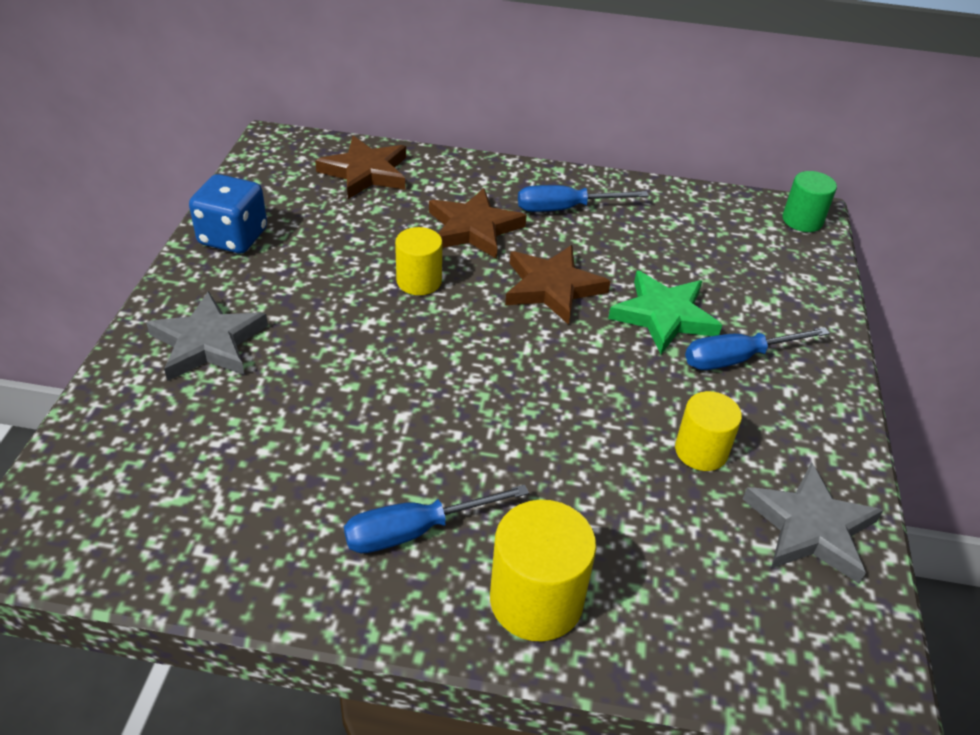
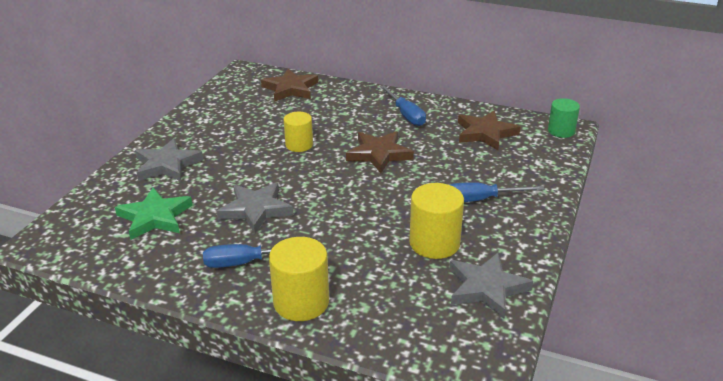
camera: 15 degrees right, 10 degrees down
(233, 237) = (200, 116): blue dice -> none
(393, 419) = (255, 210): none -> grey star
(473, 228) = (343, 121): brown star -> brown star (485, 133)
(565, 209) = (406, 115): blue screwdriver -> blue screwdriver turned 120 degrees counterclockwise
(664, 316) = (443, 174): green star -> green star (155, 217)
(701, 451) = (434, 243): yellow cylinder -> yellow cylinder, size x1.52

